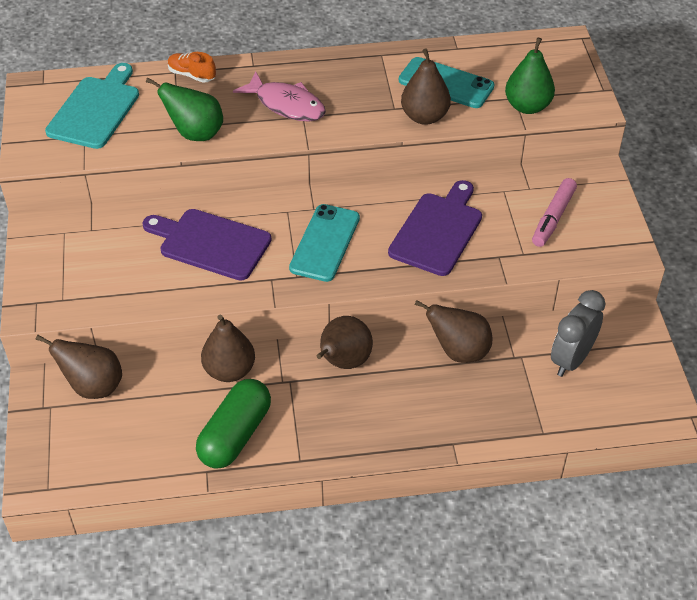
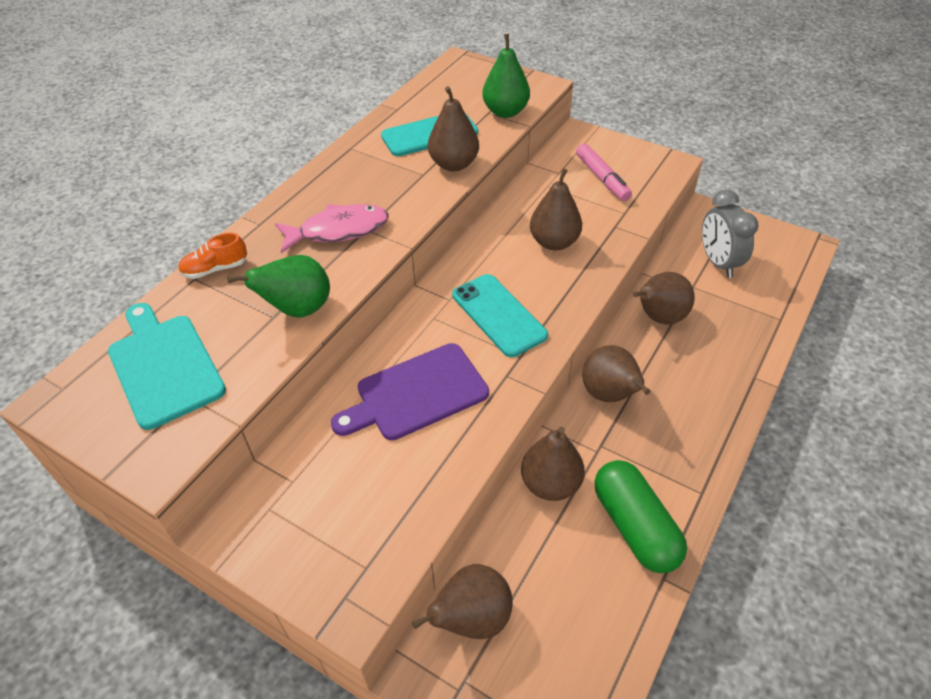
camera: 50 degrees left, 0 degrees up
(437, 231) = (554, 242): purple cutting board -> brown pear

